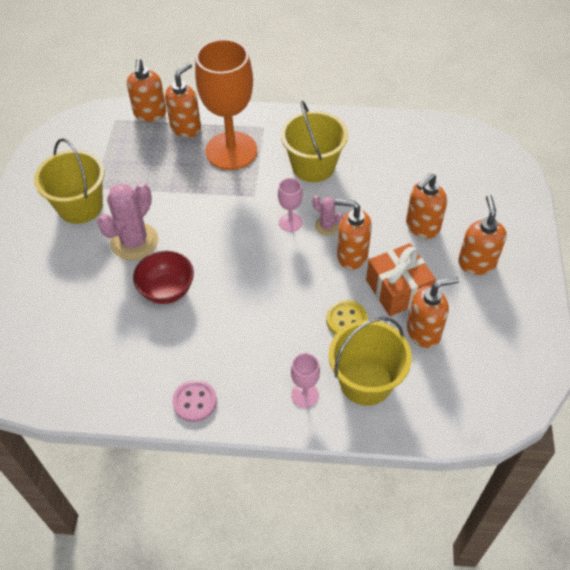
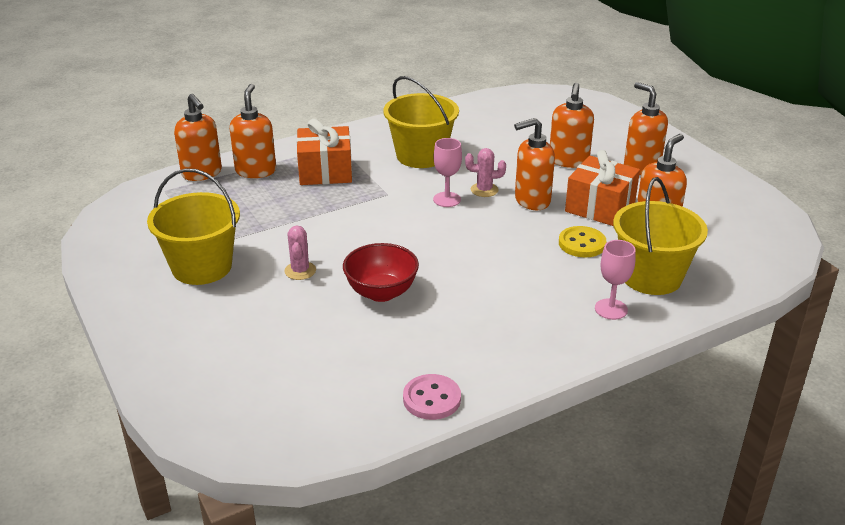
camera: 35 degrees left, 20 degrees down
(134, 242) = (300, 271): pink cactus -> pink cactus, size x0.52
(195, 401) = (513, 361): pink button -> pink button (432, 399)
(231, 151) = (325, 171): orange goblet -> orange gift

